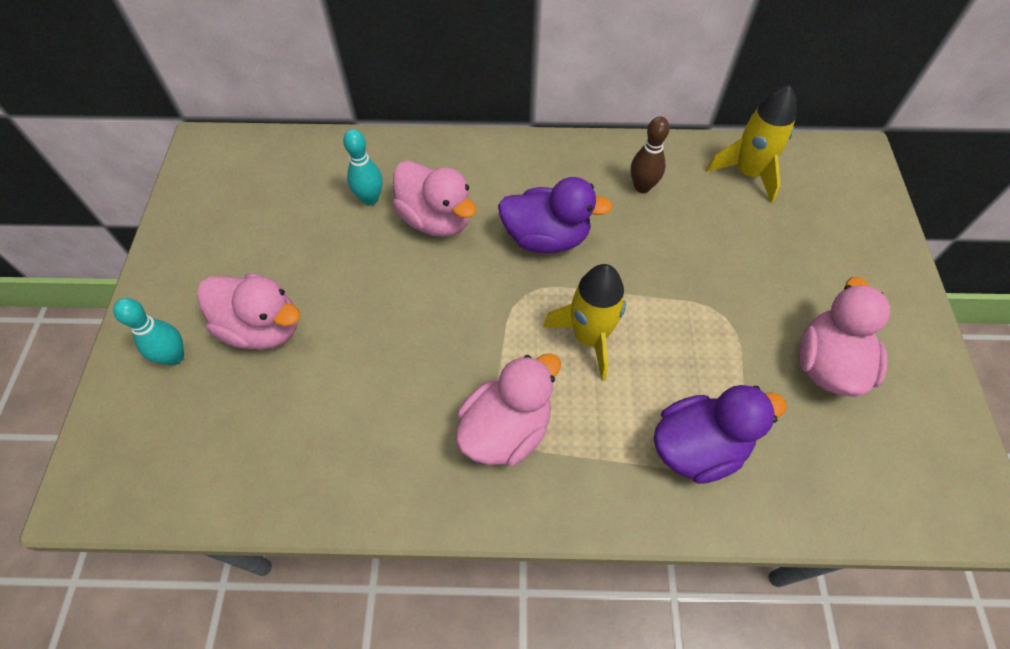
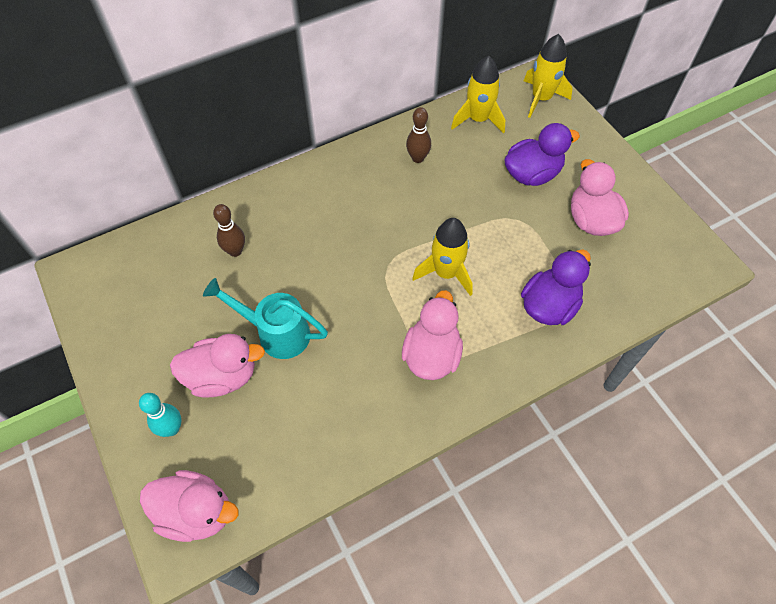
camera: 30 degrees left, 0 degrees up
(350, 309) = (276, 333): none -> turquoise watering can
(370, 199) = (235, 251): turquoise bowling pin -> brown bowling pin
(436, 219) = (293, 243): pink duck -> pink duck (196, 512)
(546, 238) = (377, 221): purple duck -> purple duck (532, 174)
(849, 181) = (541, 98): none -> yellow rocket

